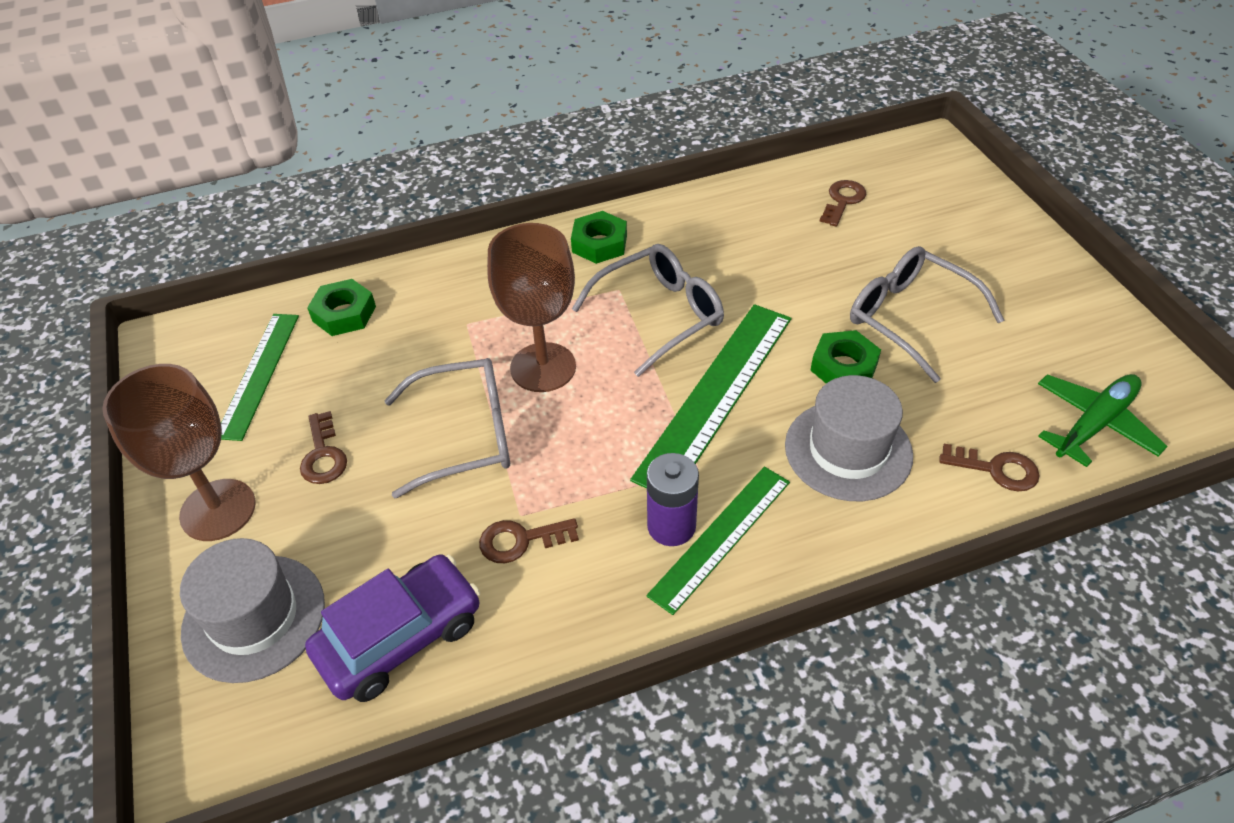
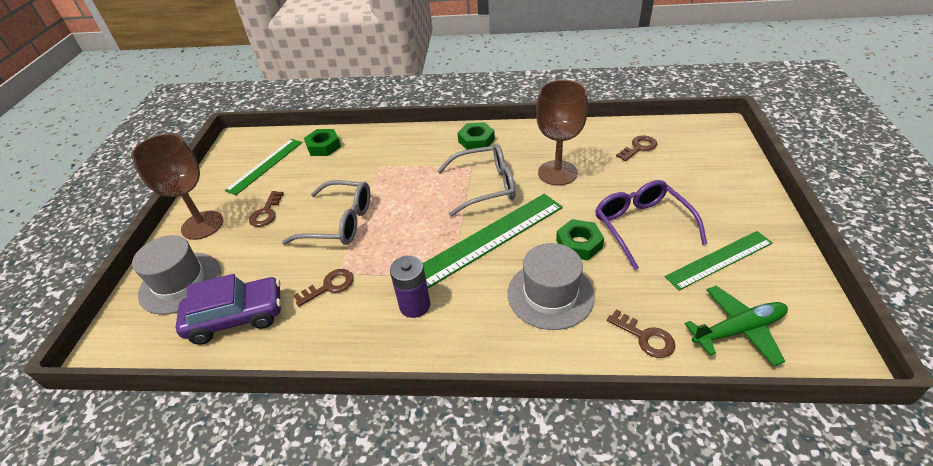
camera: 25 degrees right, 5 degrees down
(521, 540) = (329, 286): brown key -> brown key turned 135 degrees clockwise
(543, 367) = (403, 198): brown goblet -> brown goblet (557, 173)
(721, 537) = (439, 321): green ruler -> green ruler (719, 260)
(910, 318) = (641, 226): grey glasses -> purple glasses

